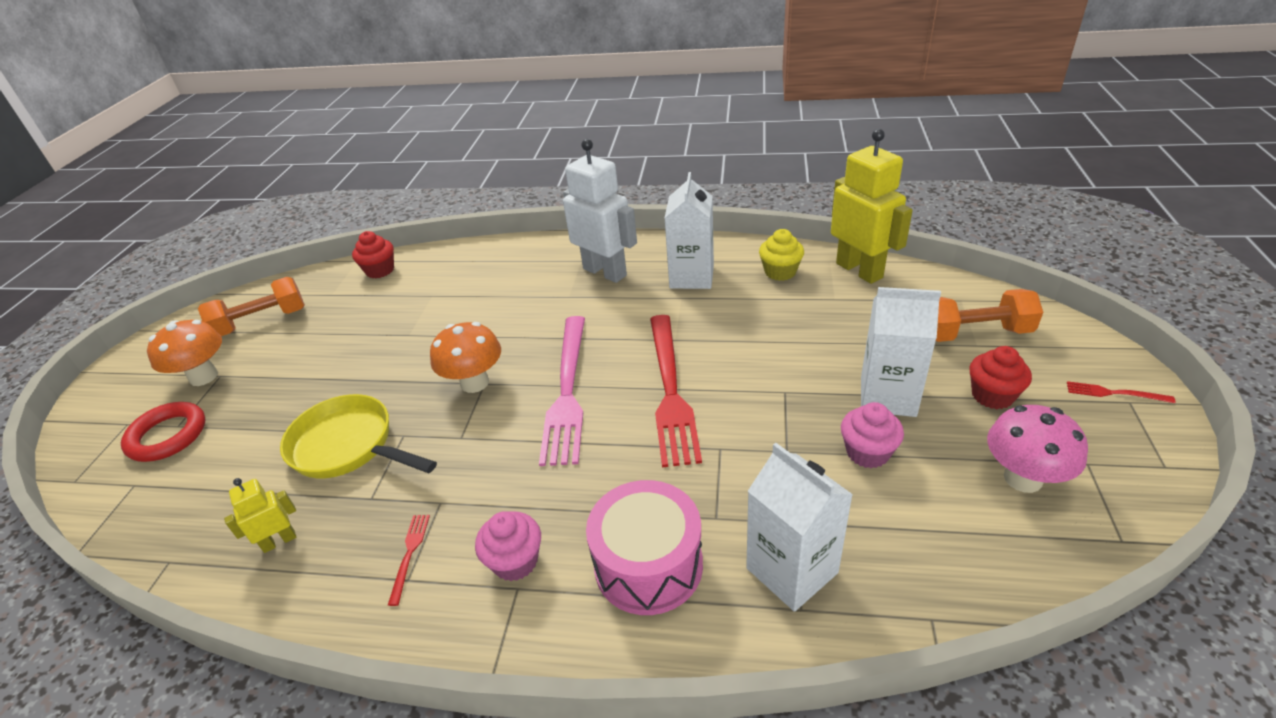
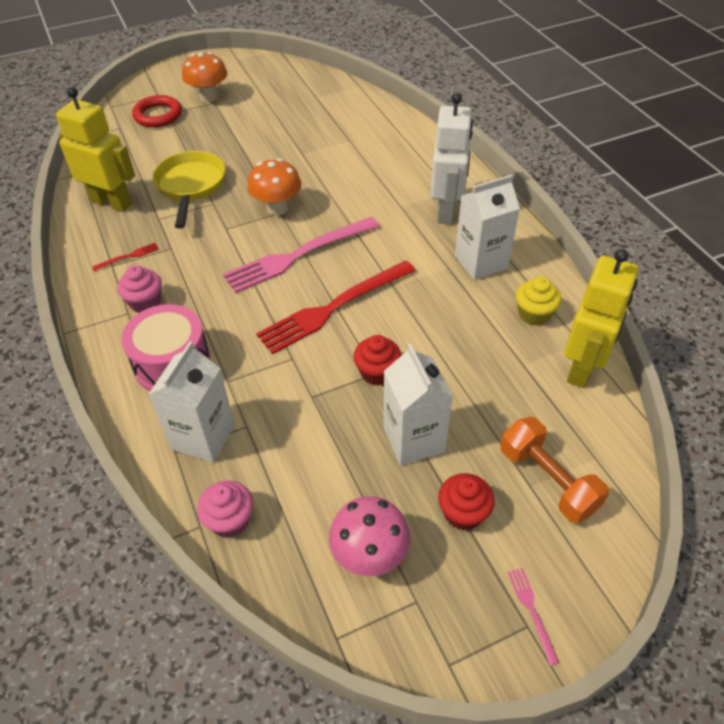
camera: 55 degrees right, 10 degrees up
(261, 322) = (269, 87): orange dumbbell -> none
(279, 541) = (112, 202): yellow robot -> yellow robot, size x2.08
(380, 270) = (357, 102): red cupcake -> red cupcake (377, 372)
(867, 452) = (339, 445): pink cupcake -> pink cupcake (230, 520)
(1114, 393) = (532, 611): red fork -> pink fork

